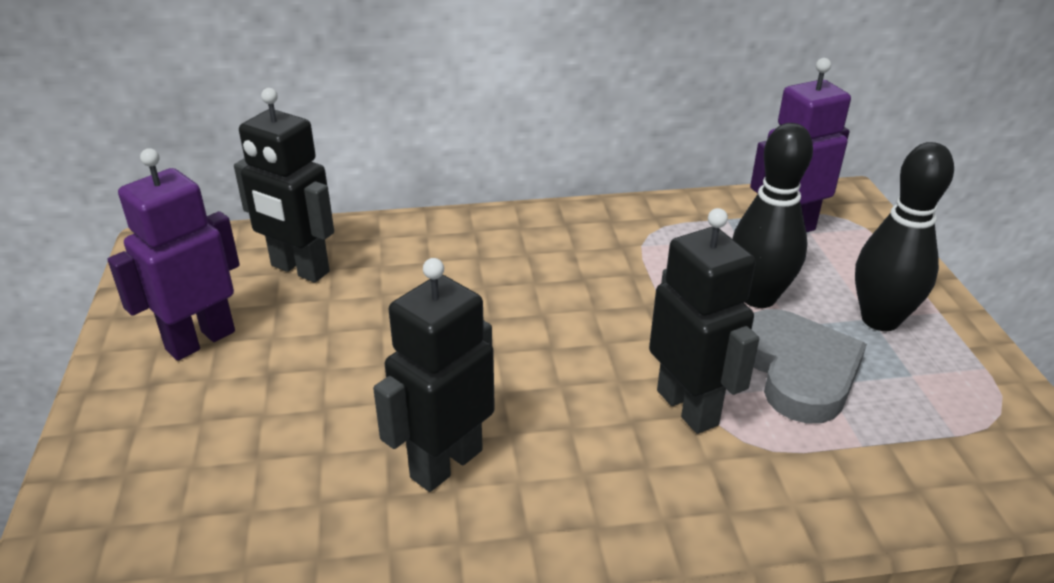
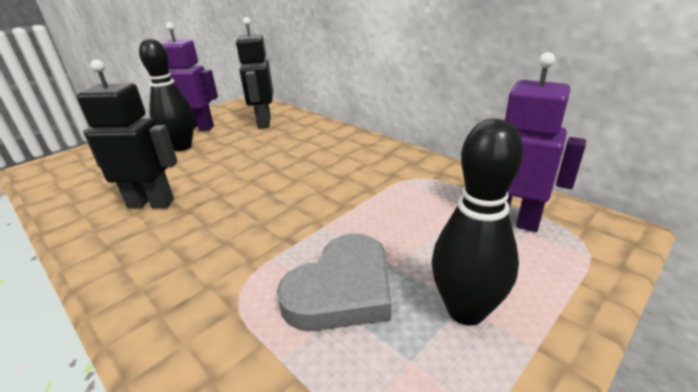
camera: 55 degrees right, 5 degrees down
(688, 407) = (254, 256): black robot -> none
(758, 297) = (409, 239): black bowling pin -> black bowling pin (181, 147)

